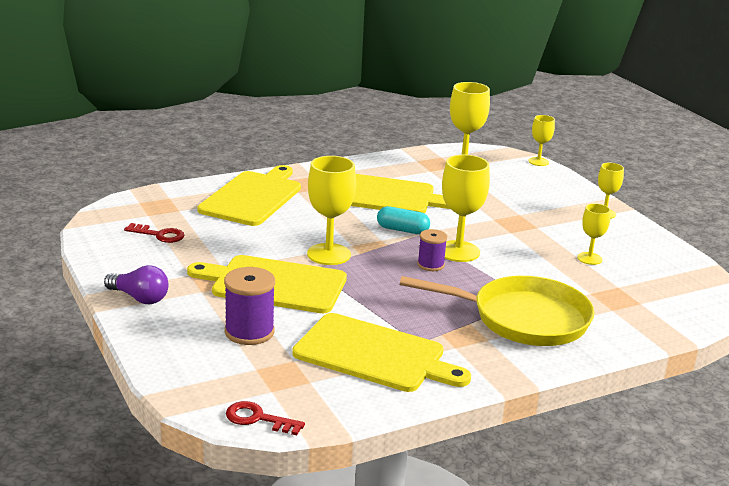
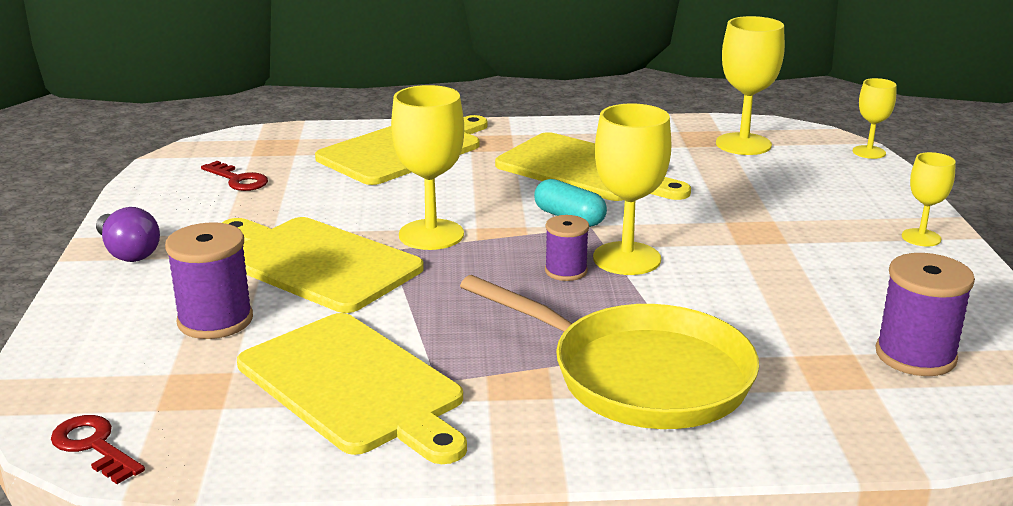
camera: 25 degrees right, 0 degrees up
(589, 258) = (838, 301): yellow goblet -> none
(648, 282) = (915, 355): none -> purple spool

